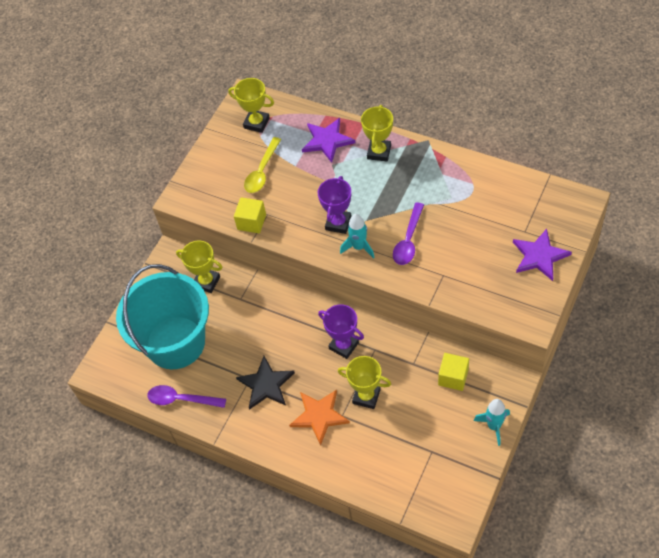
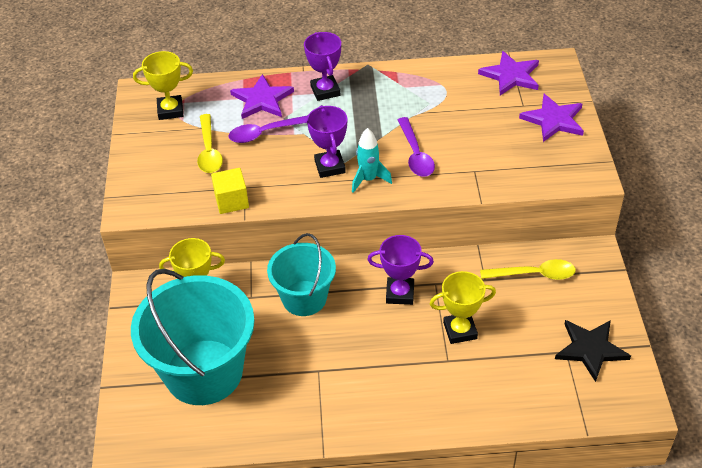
camera: 35 degrees left, 10 degrees down
(181, 399) = (251, 427): purple spoon -> purple spoon (265, 133)
(266, 384) = (341, 368): black star -> black star (590, 349)
(275, 317) = (304, 298): none -> turquoise bucket
(319, 416) = (424, 372): orange star -> none
(379, 152) = (325, 91): yellow trophy -> purple trophy
(453, 377) = (534, 274): yellow cube -> yellow spoon
(494, 426) = (608, 300): turquoise rocket -> none
(535, 198) = (511, 75): none -> purple star

